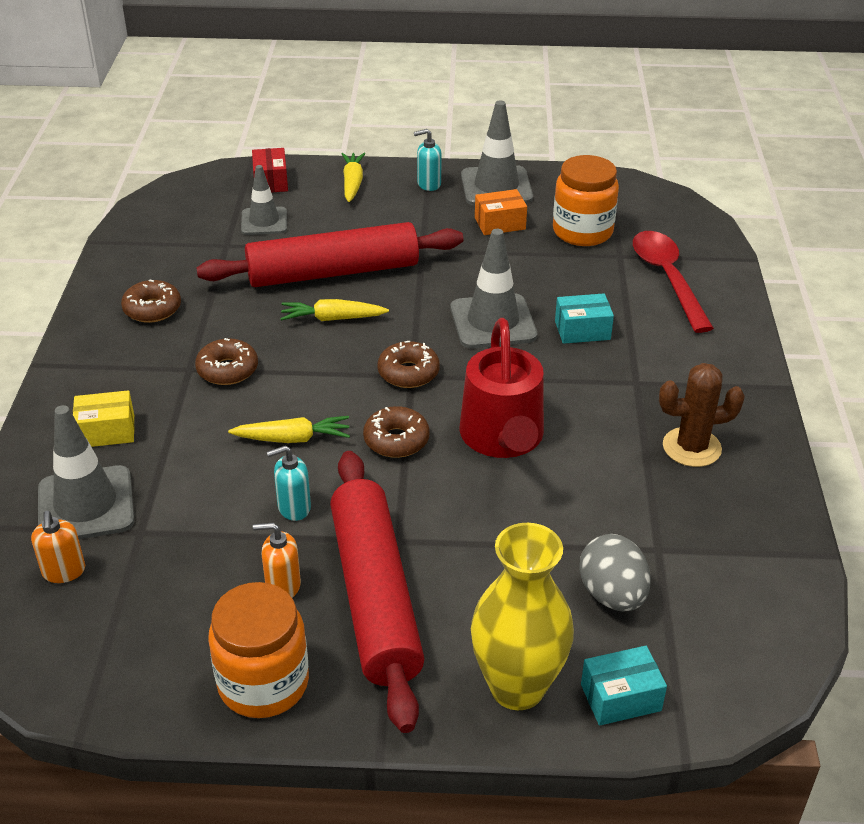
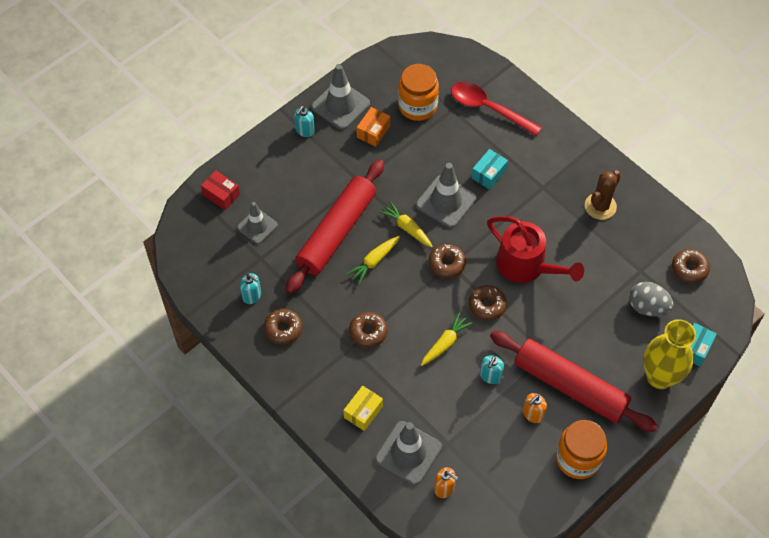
camera: 45 degrees left, 20 degrees up
(170, 266) = (252, 295): none -> turquoise soap dispenser
(352, 183) = (265, 161): yellow carrot -> yellow carrot (406, 228)
(739, 599) = (689, 269): none -> brown donut

